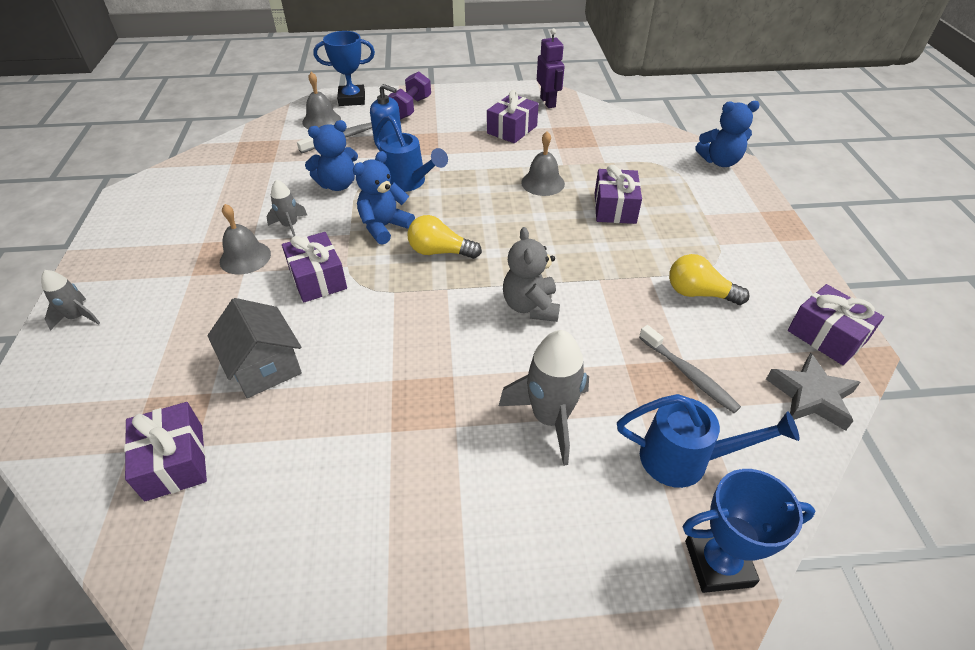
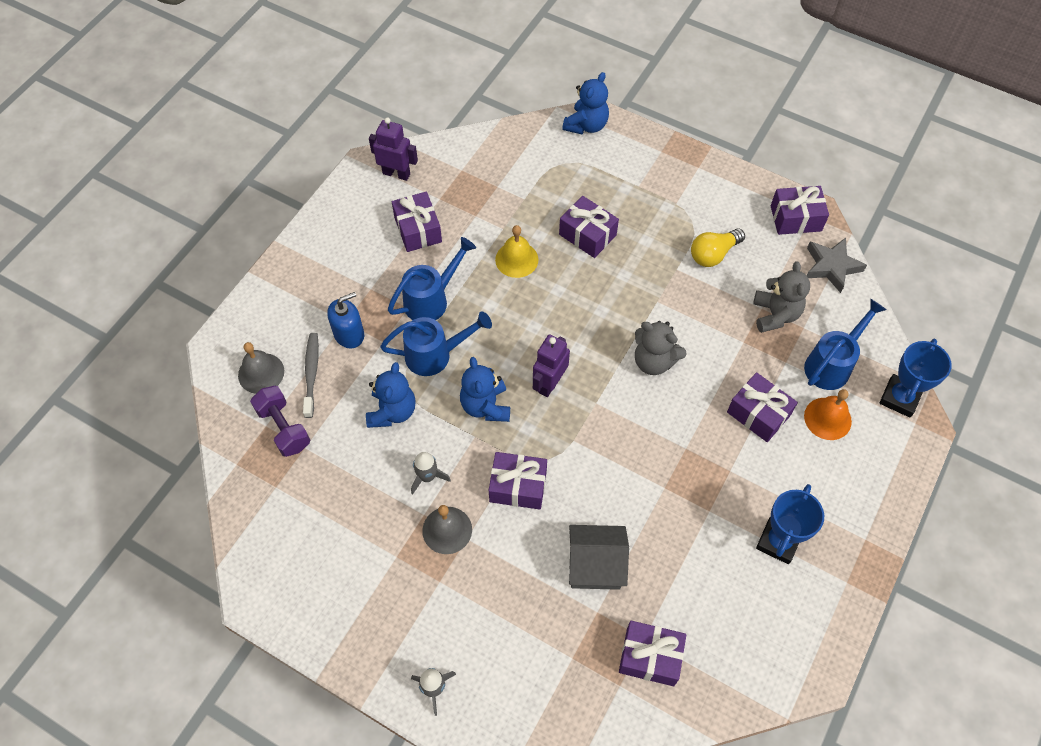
camera: 55 degrees left, 15 degrees up
(352, 99) = (240, 326): blue trophy -> blue trophy (778, 541)
(410, 108) = (306, 286): purple dumbbell -> purple dumbbell (284, 428)
(440, 252) = (549, 383): yellow light bulb -> purple robot
(457, 160) = (431, 299): none -> blue watering can
(543, 183) = (516, 259): grey bell -> yellow bell
(550, 418) = (758, 413): grey rocket -> purple gift
(608, 491) = (827, 418): none -> orange bell
(689, 375) = (775, 315): grey toothbrush -> grey teddy bear

